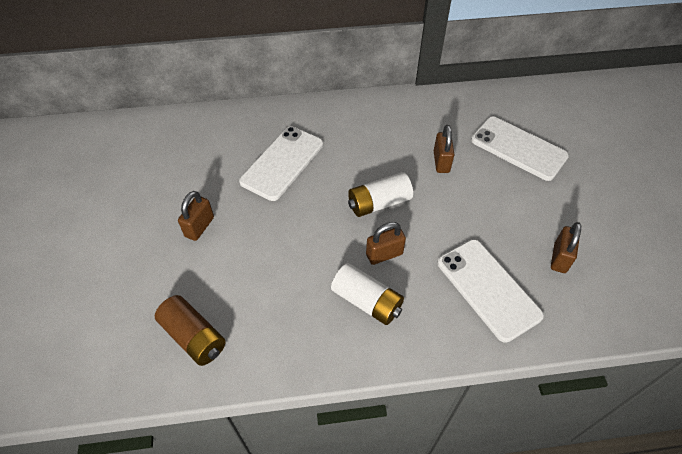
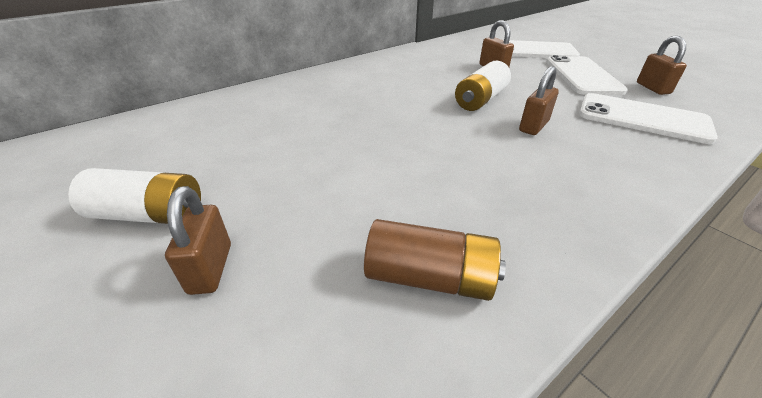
camera: 30 degrees left, 15 degrees down
(199, 227) = (316, 169): brown padlock -> brown padlock (210, 268)
(282, 163) = (358, 101): white phone -> white phone (582, 76)
(367, 301) = (570, 161): white battery -> white battery (149, 214)

